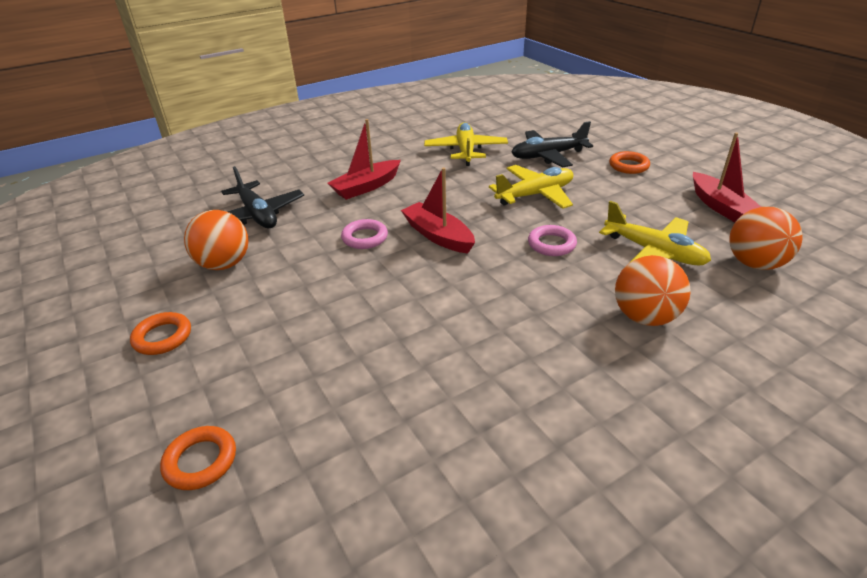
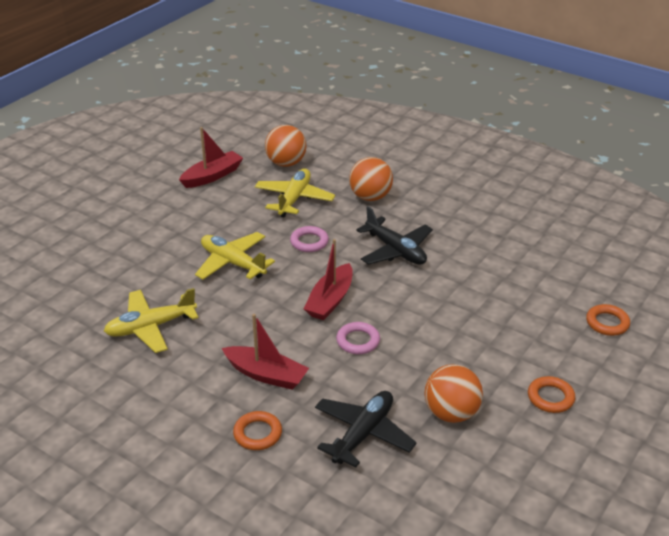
camera: 115 degrees left, 0 degrees up
(548, 156) = (145, 269): black plane -> black plane (395, 250)
(628, 166) = (153, 221): orange ring -> orange ring (257, 433)

